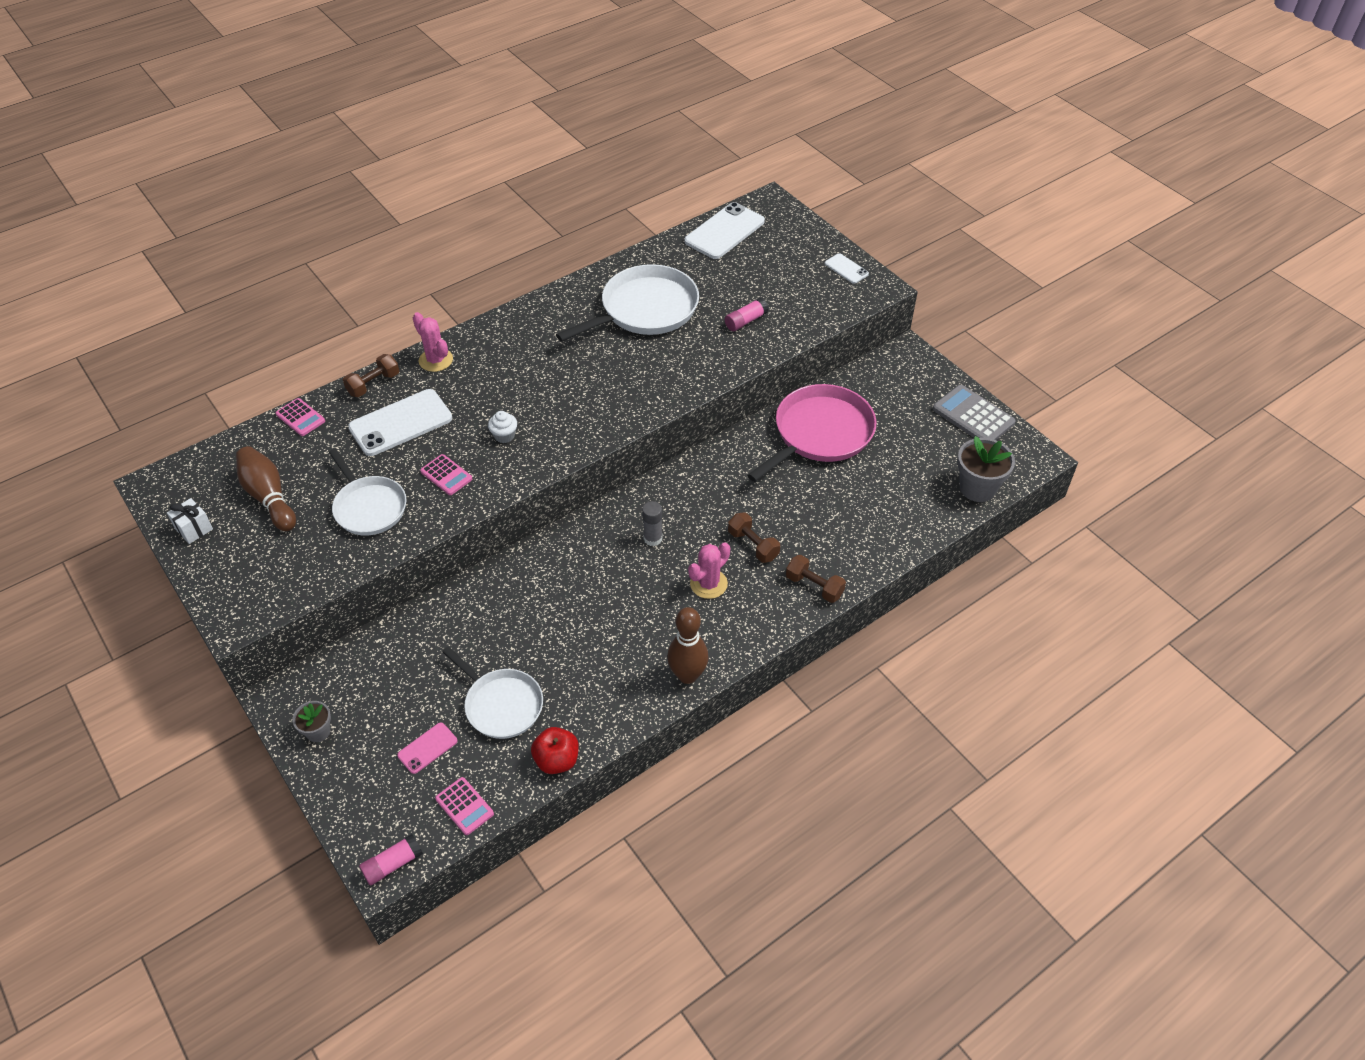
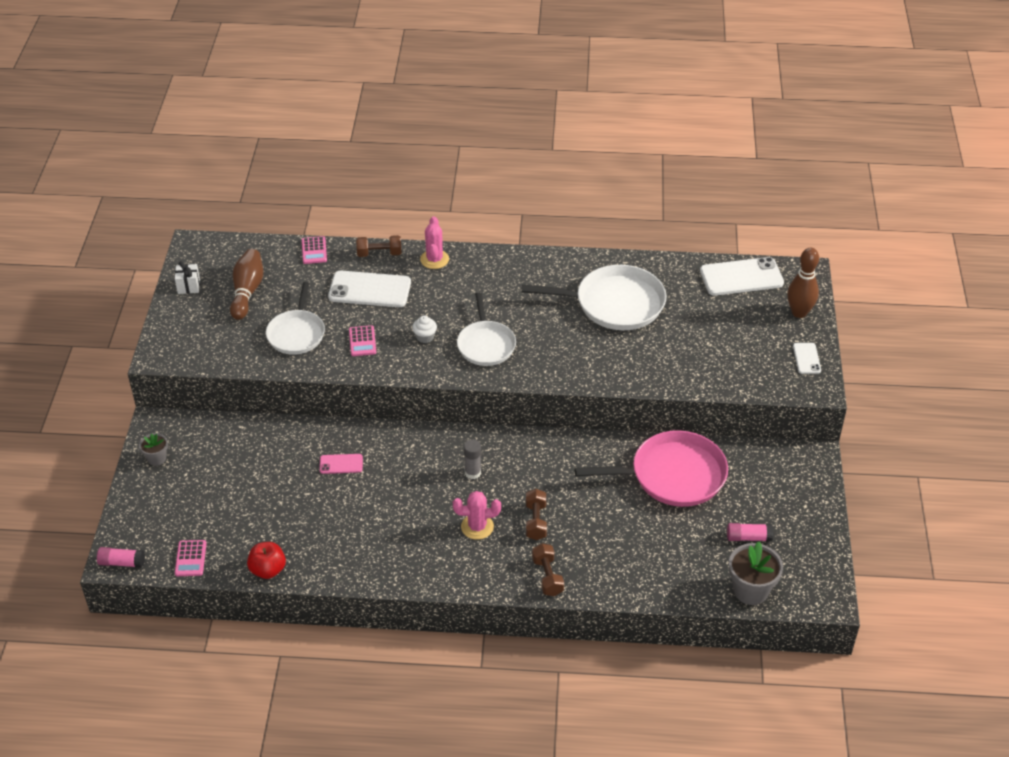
camera: 40 degrees right, 5 degrees down
(427, 748) = (204, 510): pink phone -> pink phone (341, 464)
(501, 705) = (270, 514): white pan -> white pan (486, 344)
(687, 675) = (400, 575): brown bowling pin -> brown bowling pin (799, 312)
(745, 321) = (680, 354): pink glue stick -> pink glue stick (748, 537)
(973, 416) = (811, 537): grey calculator -> none

